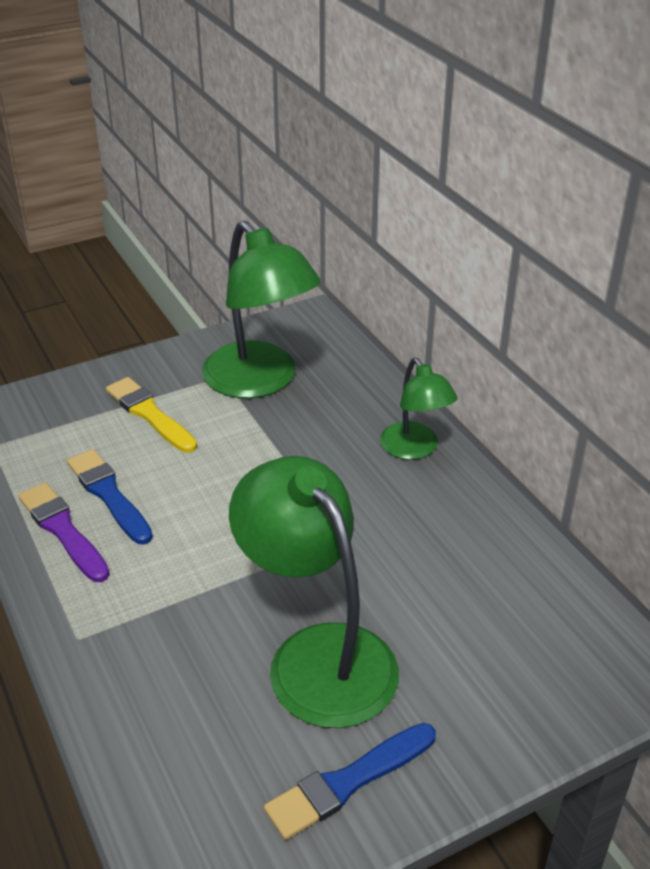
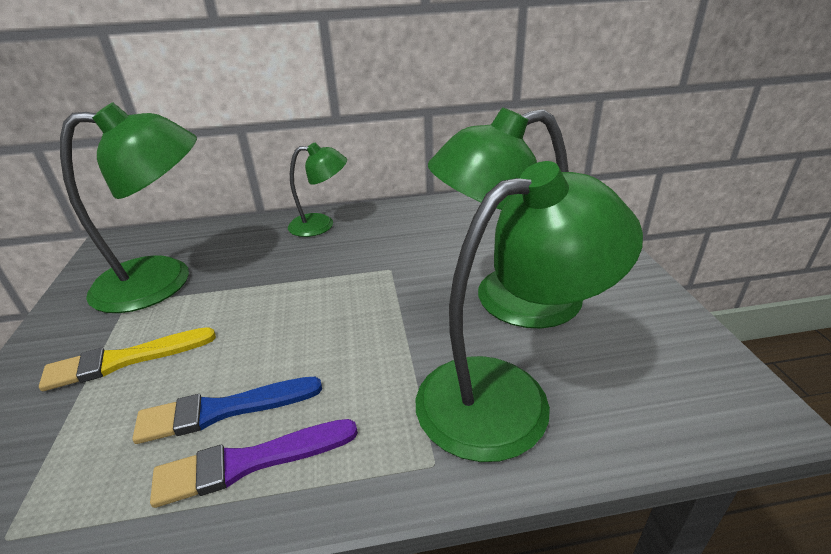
camera: 70 degrees left, 5 degrees down
(164, 676) = (507, 396): none -> green lamp
(347, 782) = (631, 306): blue brush -> none

